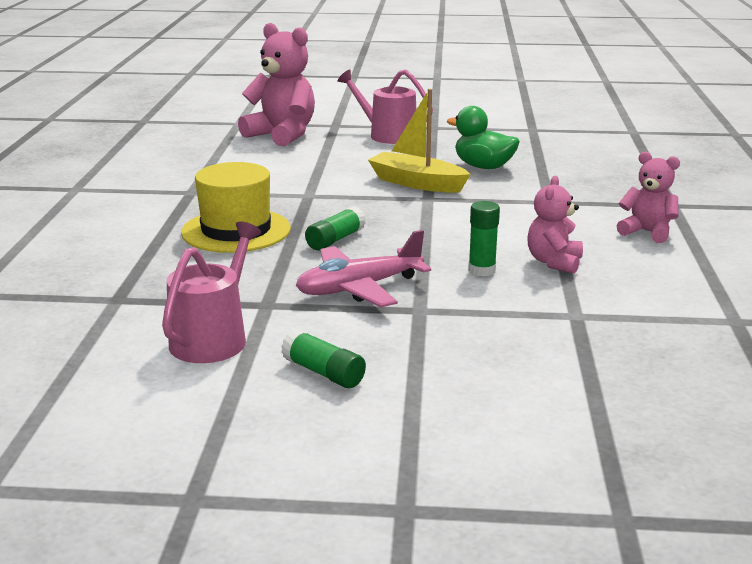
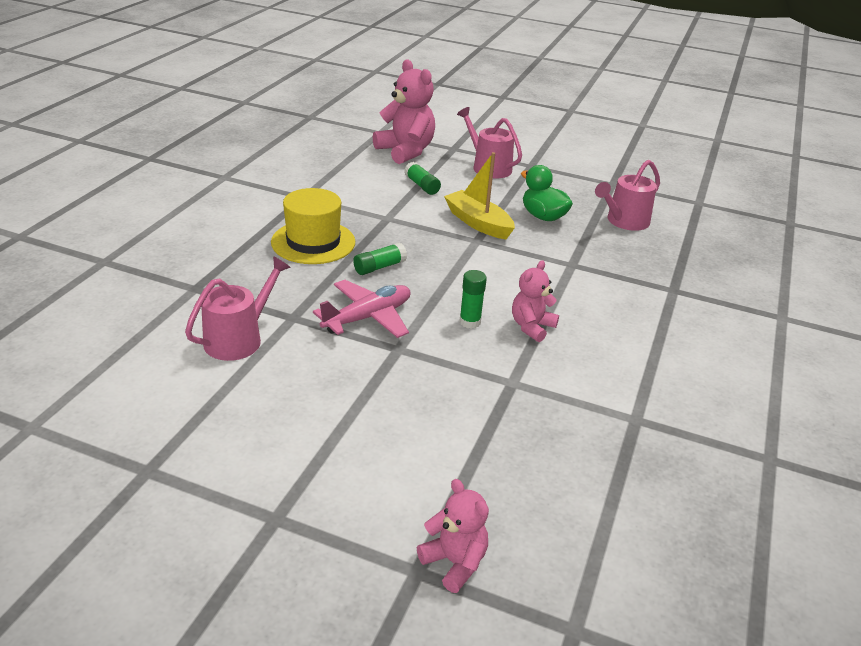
camera: 15 degrees right, 10 degrees up
(323, 373) = (294, 389): green glue stick -> green glue stick (422, 186)
(359, 288) = (368, 317): pink plane -> pink plane turned 150 degrees clockwise
(572, 158) = (624, 221): none -> pink watering can
(647, 232) = (630, 314): pink teddy bear -> pink teddy bear (454, 562)

